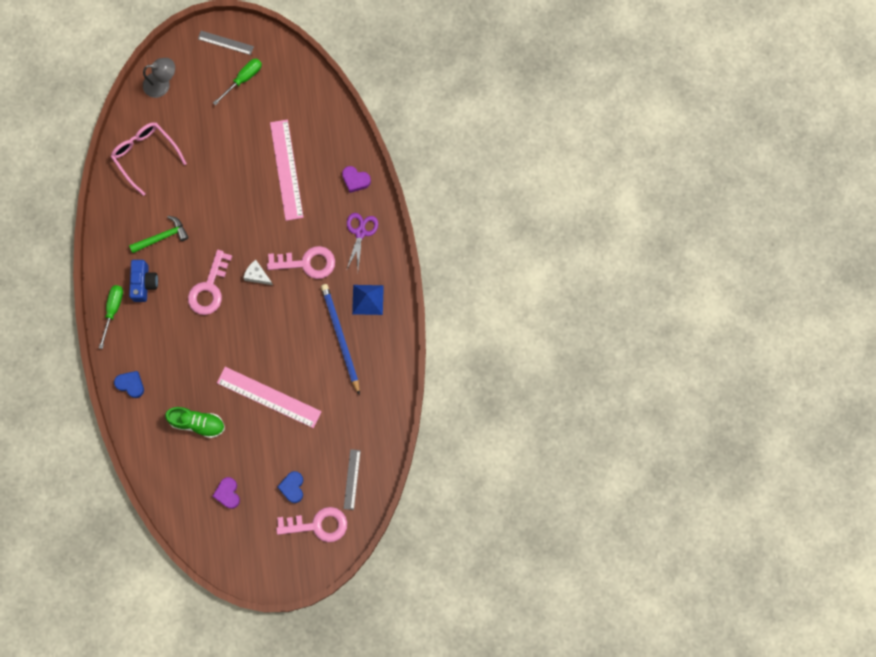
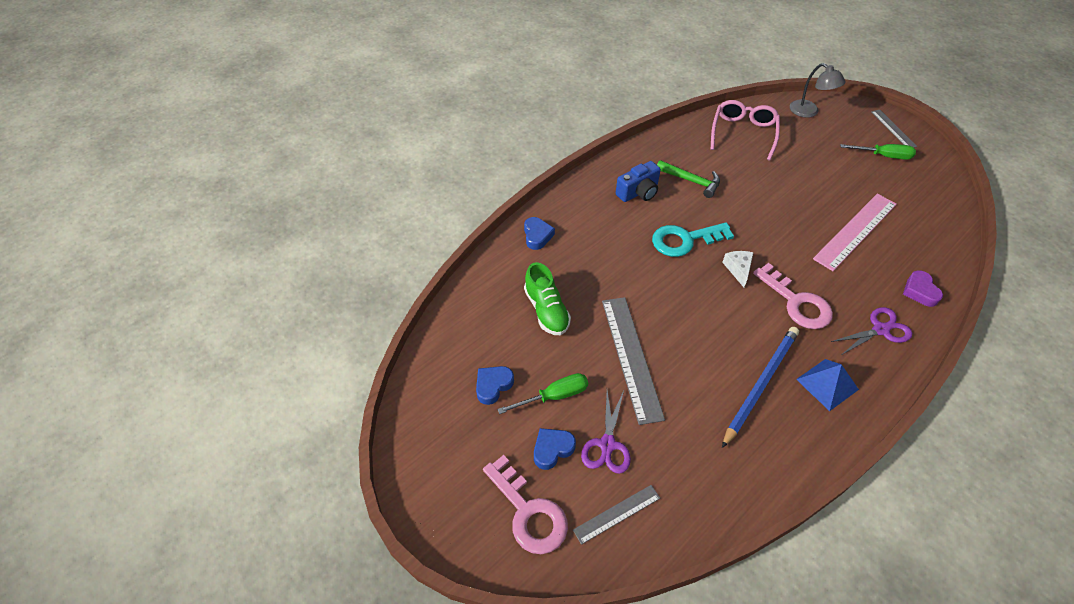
camera: 55 degrees right, 25 degrees down
(113, 310) = (593, 185): green screwdriver -> green screwdriver (554, 396)
(209, 288) = (684, 240): pink key -> turquoise key
(228, 493) = (493, 386): purple heart -> blue heart
(269, 397) = (631, 357): pink ruler -> grey ruler
(312, 454) = (607, 445): none -> purple scissors

